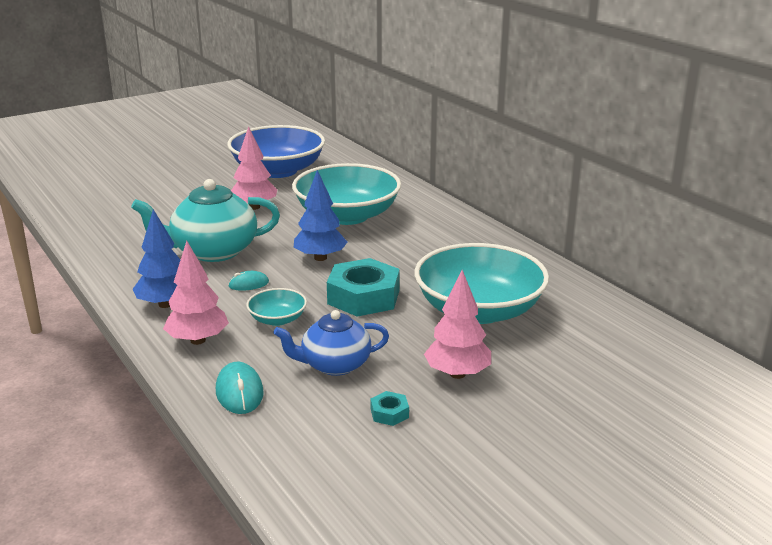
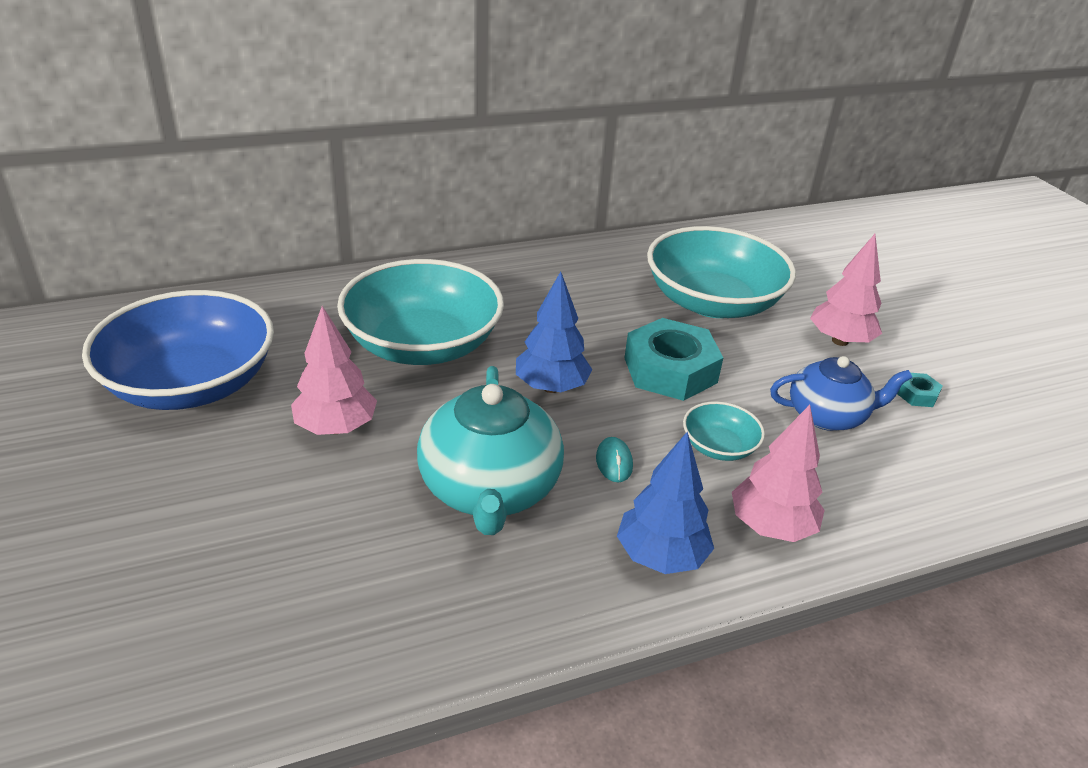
camera: 80 degrees left, 10 degrees up
(239, 392) = (894, 498): turquoise mouse -> none
(334, 365) = (827, 416): blue teapot -> blue teapot turned 90 degrees counterclockwise

